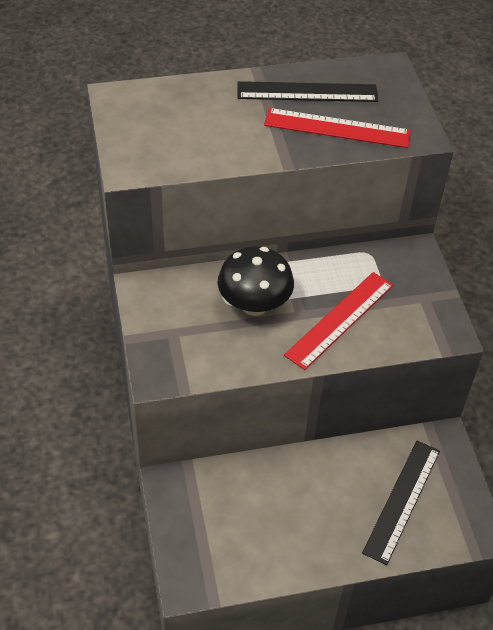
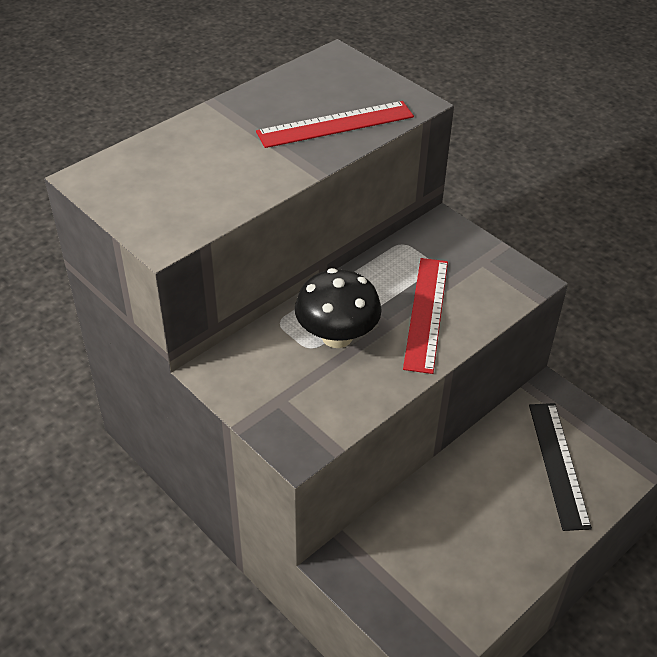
camera: 30 degrees left, 5 degrees down
(307, 92) = (279, 103): black ruler -> none

